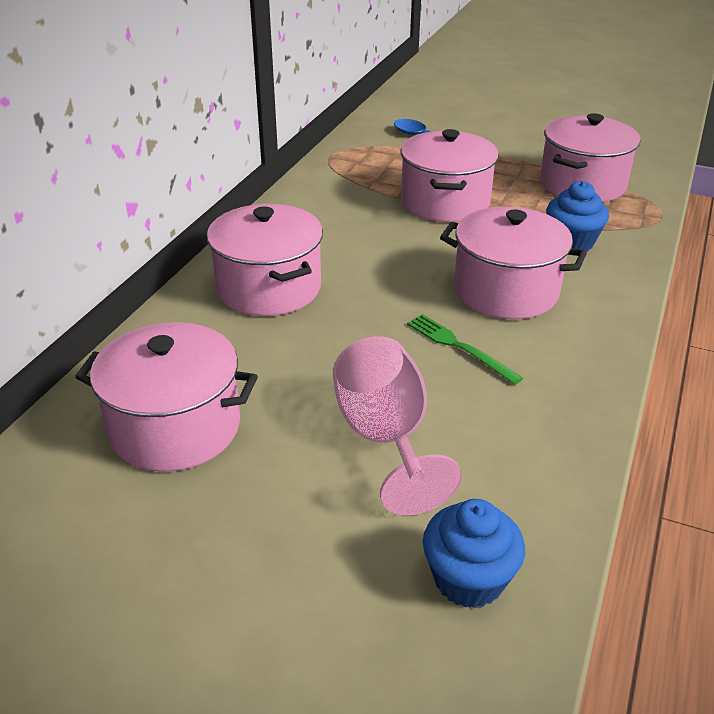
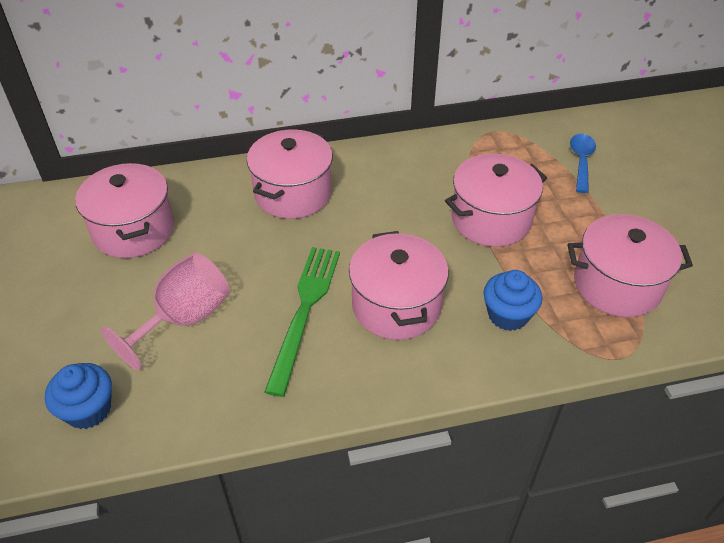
camera: 55 degrees right, 10 degrees up
(459, 347) = (304, 311): green fork -> green fork, size x1.73

